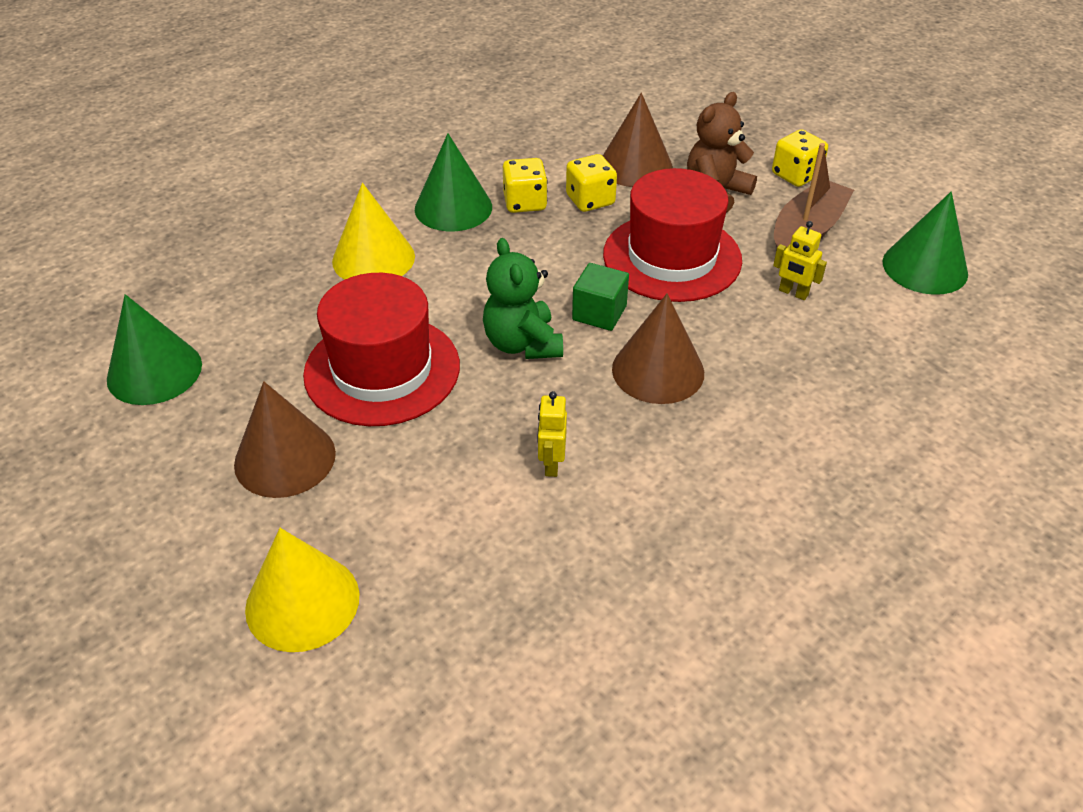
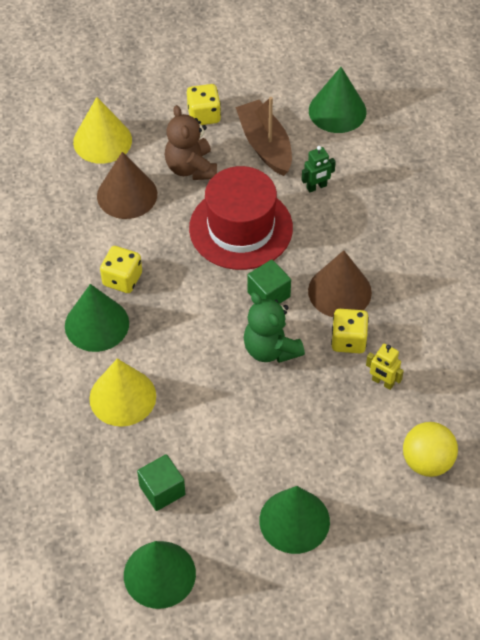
camera: 60 degrees left, 10 degrees up
(268, 332) = (162, 490): none -> green cube
(285, 458) = (294, 521): brown cone -> green cone
(302, 602) = (415, 549): yellow cone -> yellow cone (102, 141)
(382, 370) = (245, 437): red hat -> none
(455, 560) = (427, 462): none -> yellow ball
(522, 344) = (271, 349): green teddy bear -> green teddy bear turned 45 degrees clockwise
(590, 200) = (147, 240): yellow dice -> yellow dice (348, 340)
(793, 293) = (316, 187): yellow robot -> green robot

